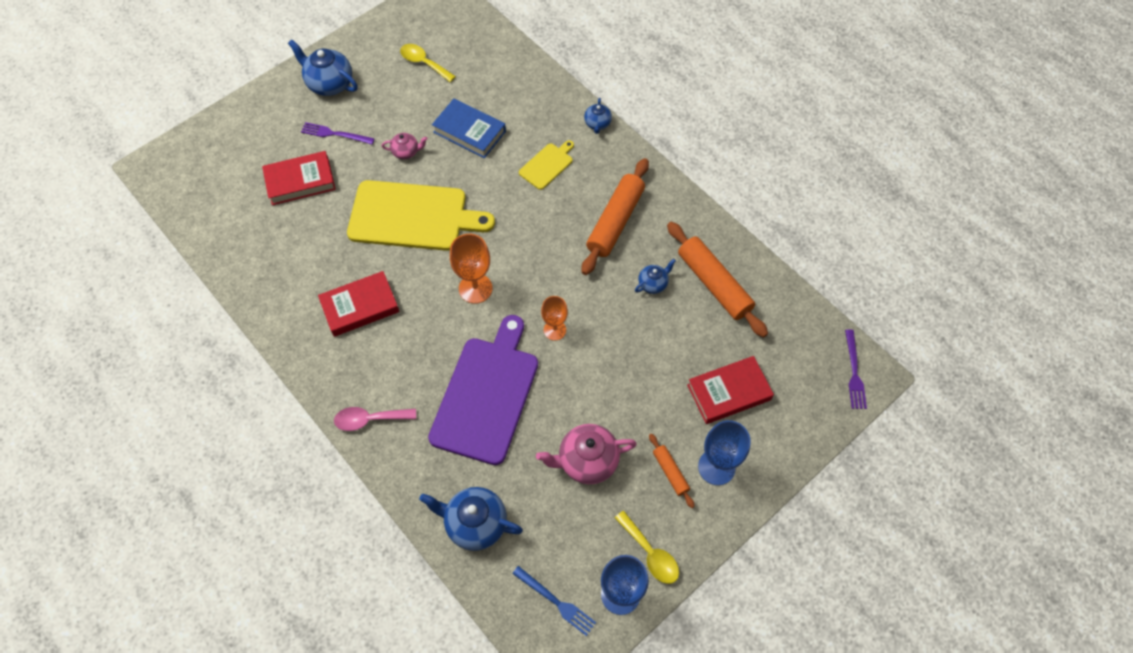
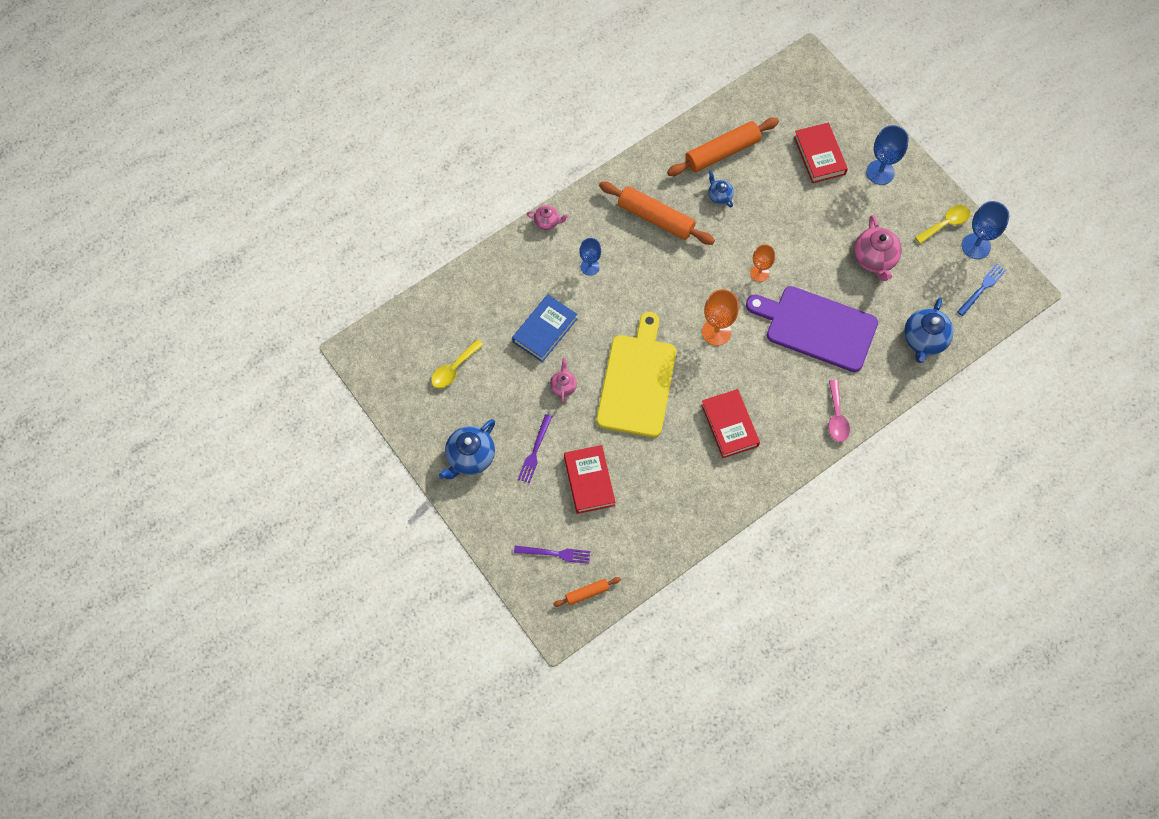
camera: 85 degrees left, 5 degrees up
(547, 165) = (590, 267): yellow cutting board -> blue goblet
(597, 124) = (547, 222): blue teapot -> pink teapot
(670, 472) = (884, 203): orange rolling pin -> orange rolling pin (587, 593)
(854, 372) = (805, 70): purple fork -> purple fork (555, 554)

